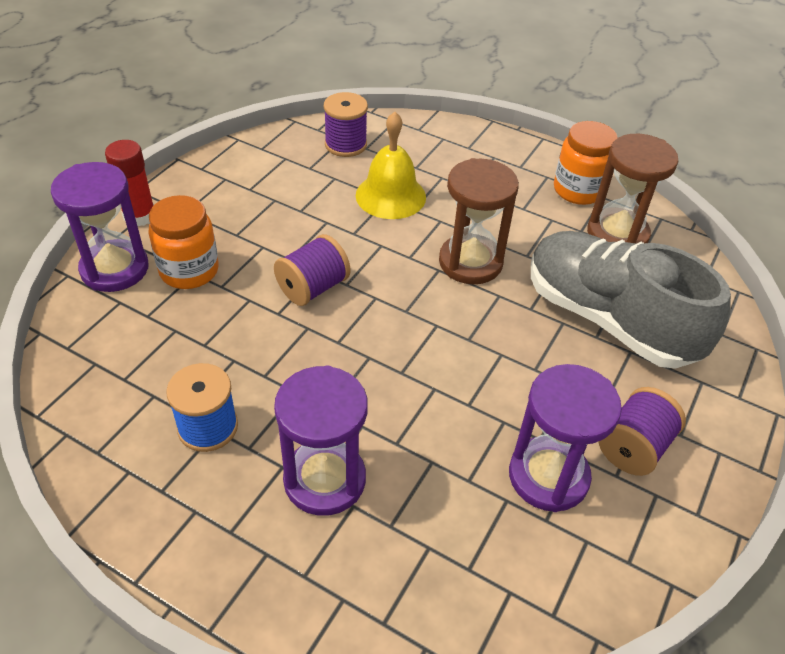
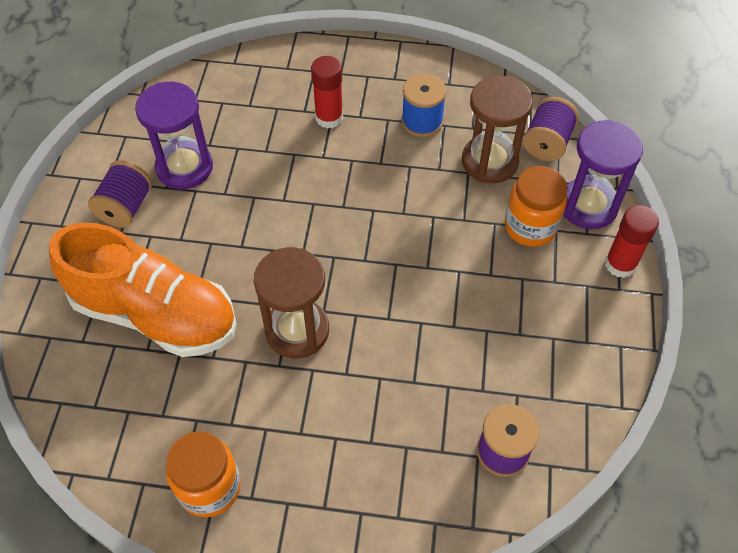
camera: 160 degrees right, 10 degrees up
(313, 288) = (420, 249): purple spool -> purple spool (547, 143)
(324, 480) = (329, 118): purple hourglass -> red glue stick
(390, 196) = (411, 388): yellow bell -> none
(608, 319) = (155, 314): grey shoe -> orange shoe
(617, 234) = (156, 430): brown hourglass -> brown hourglass (489, 161)

